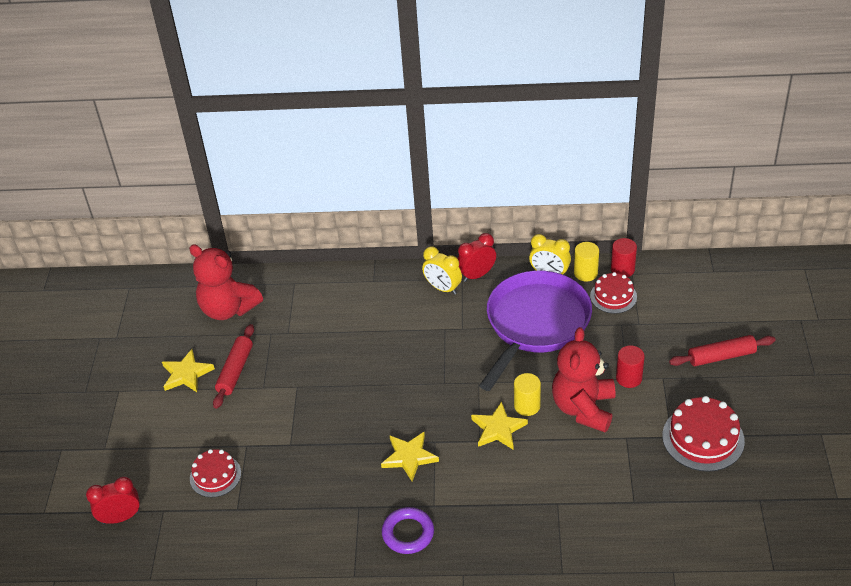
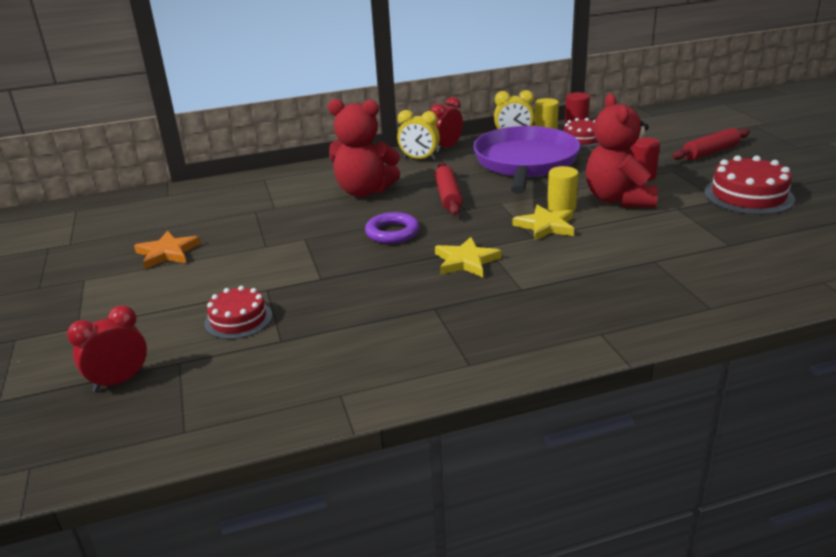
camera: 20 degrees left, 15 degrees down
(186, 374) = (167, 253): yellow star -> orange star
(228, 309) = (199, 204): red teddy bear -> red teddy bear (364, 191)
(235, 371) = (226, 241): red rolling pin -> red rolling pin (448, 196)
(408, 533) = (509, 315): purple ring -> purple ring (392, 232)

